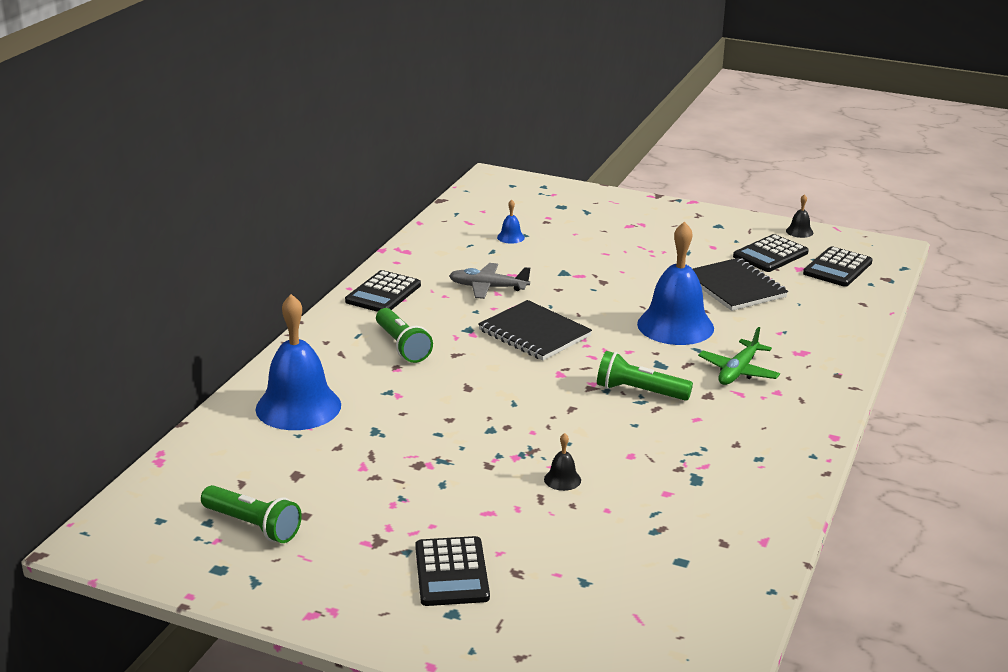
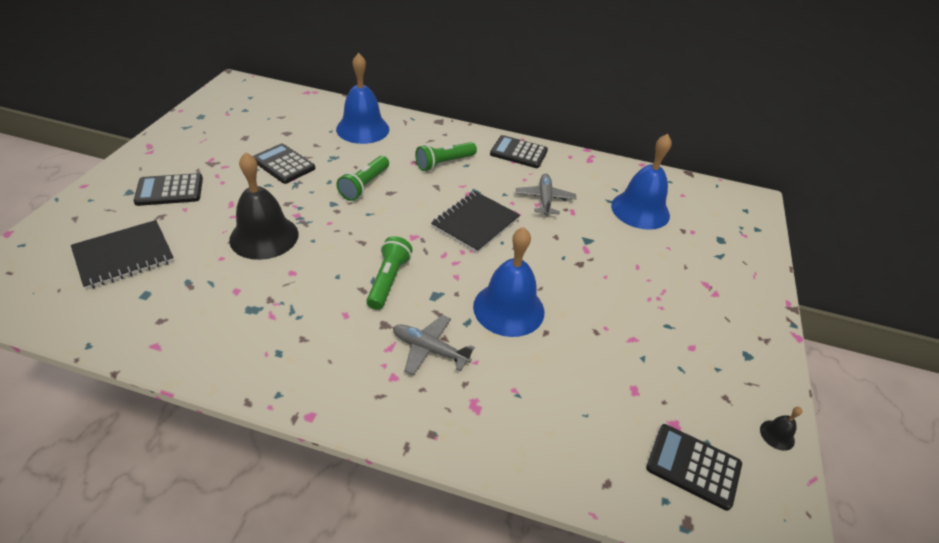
camera: 80 degrees right, 15 degrees up
(253, 526) = (237, 123): green flashlight -> green flashlight (364, 185)
(510, 237) = (640, 210): blue bell -> blue bell, size x2.46
(562, 479) = (264, 236): black bell -> black bell, size x2.46
(734, 287) = (603, 359): black notebook -> black notebook (124, 256)
(738, 371) = (429, 349): green plane -> grey plane
(770, 254) = (697, 398): black calculator -> black calculator (283, 164)

